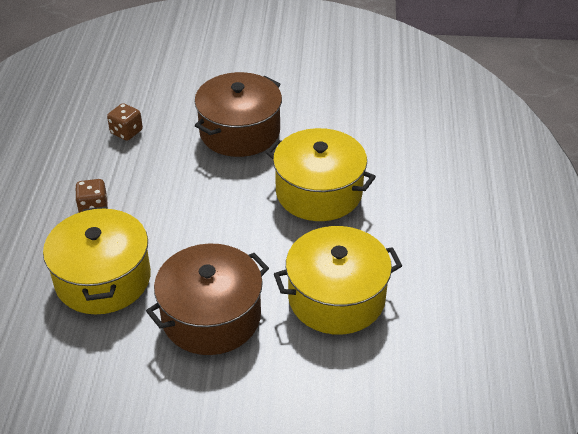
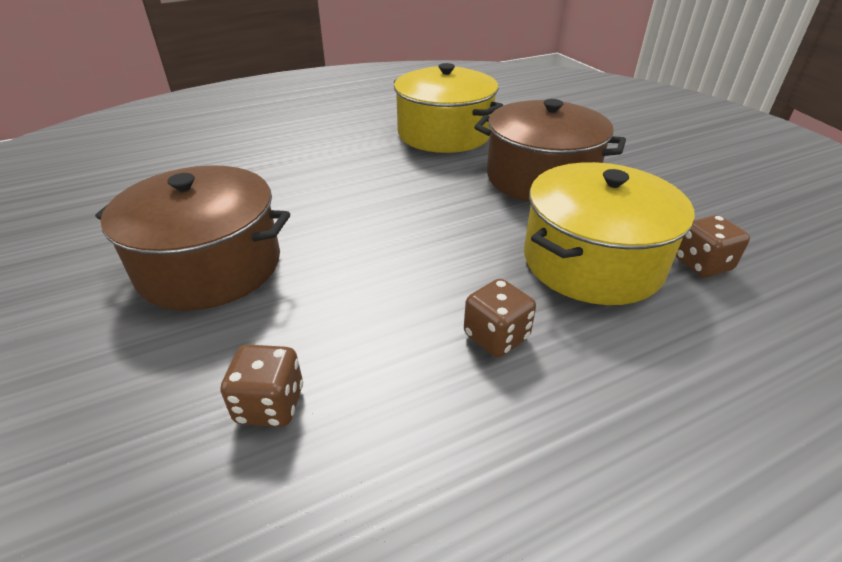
camera: 120 degrees left, 5 degrees down
(50, 329) = (702, 264): none -> brown dice
(319, 192) = (308, 174): yellow pot -> none

